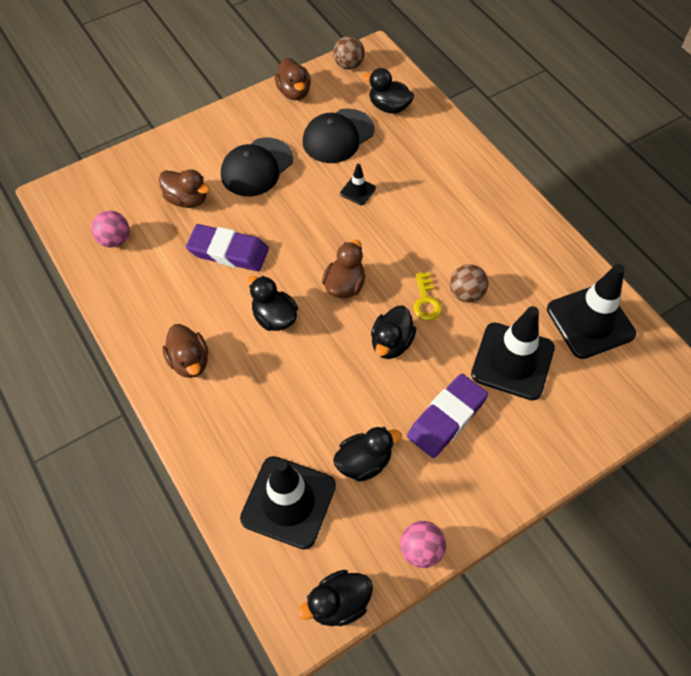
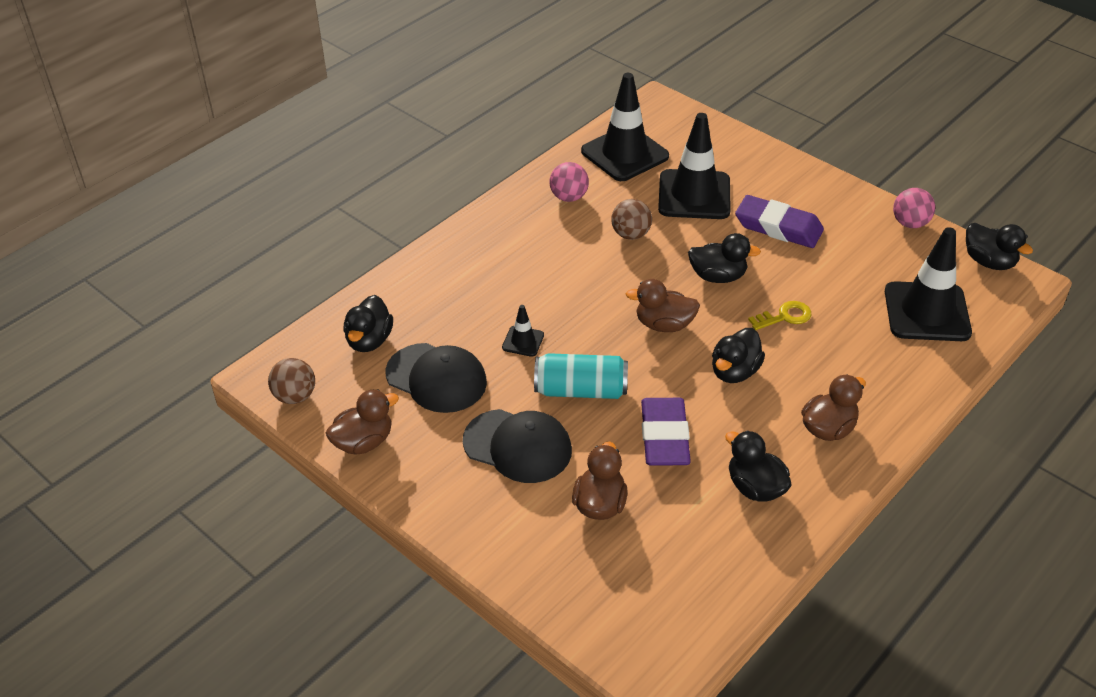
camera: 105 degrees left, 15 degrees down
(115, 240) = (699, 562): pink ball -> pink ball (569, 197)
(294, 214) = (581, 390): none -> turquoise can
(364, 462) = (855, 271): black duck -> black duck (755, 487)
(426, 301) = (654, 261): yellow key -> yellow key (785, 316)

